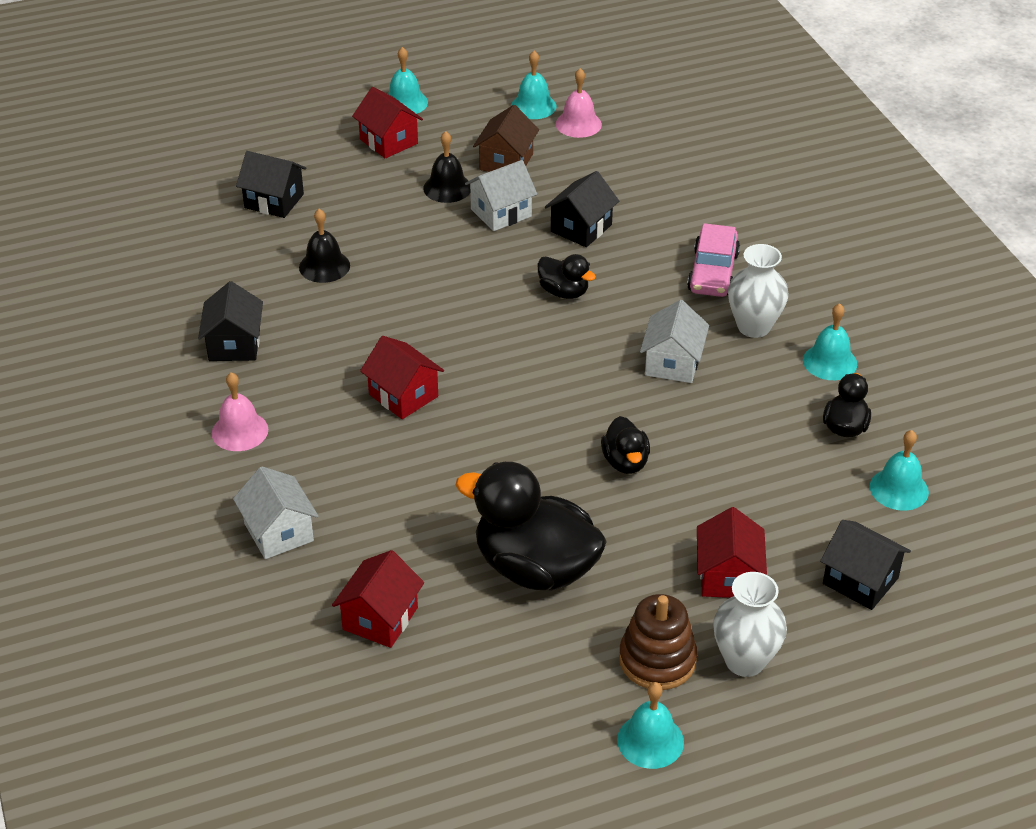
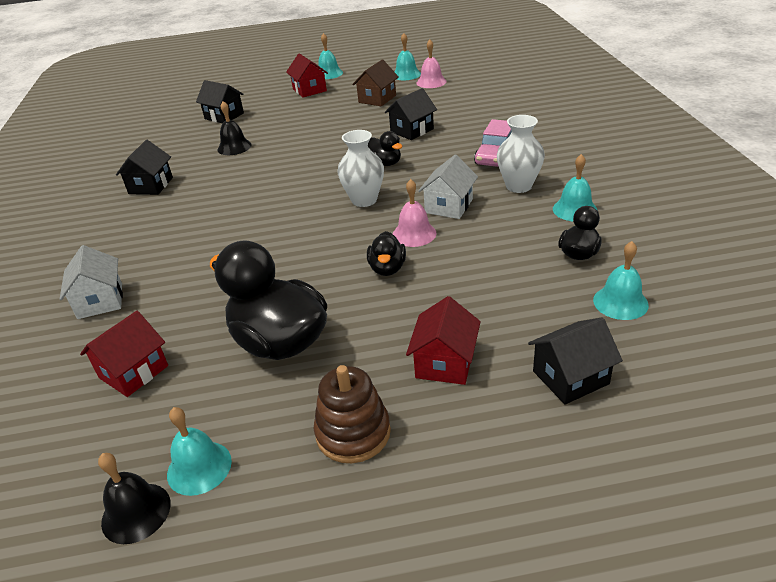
camera: 15 degrees right, 5 degrees down
(240, 431) = (119, 234): pink bell -> pink bell (414, 234)
(403, 395) = (243, 218): red house -> none
(447, 188) = (333, 111): black bell -> black bell (136, 512)
(501, 213) = (362, 122): white house -> none
(650, 740) = (315, 516): turquoise bell -> turquoise bell (199, 467)
(745, 661) = (437, 443): white vase -> white vase (364, 200)
(860, 581) = (570, 377): black house -> black house turned 75 degrees counterclockwise

